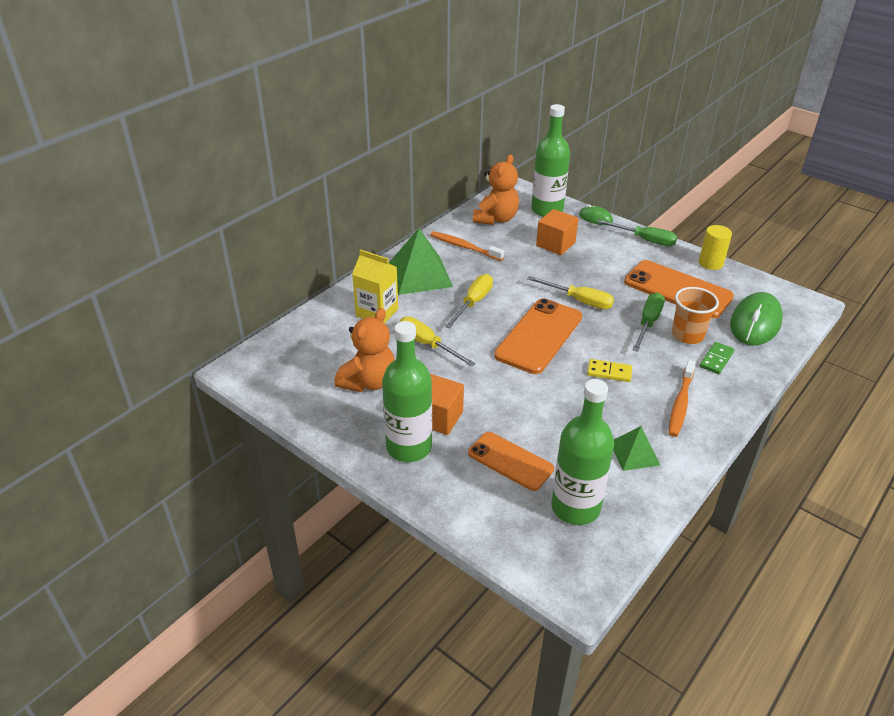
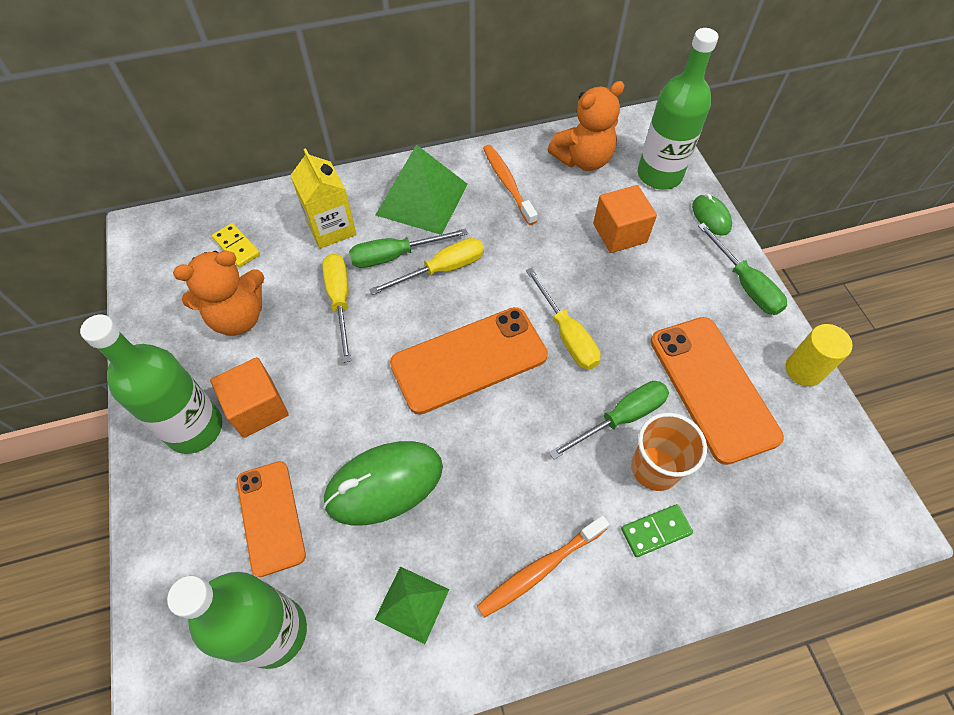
camera: 35 degrees right, 20 degrees up
(436, 308) = (395, 255): none -> green screwdriver
(609, 372) = (499, 464): yellow domino -> yellow domino (236, 247)
(755, 323) = (771, 506): green mouse -> green mouse (384, 484)

